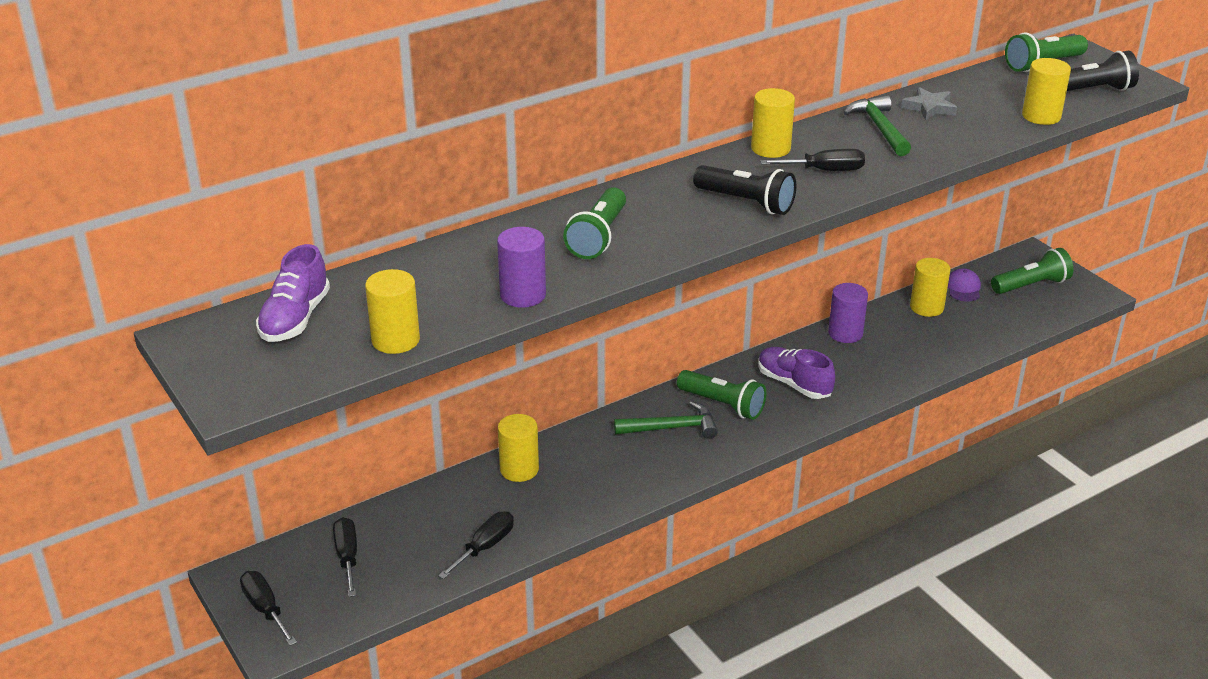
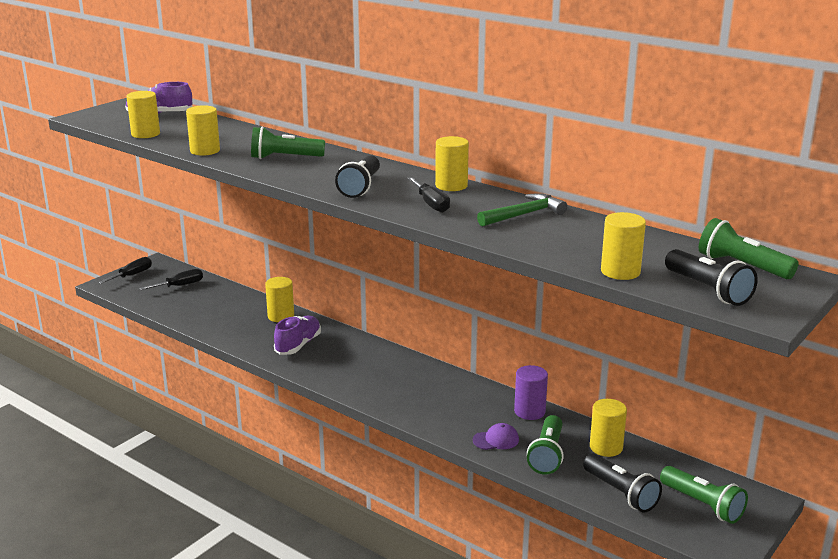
camera: 70 degrees right, 10 degrees down
(485, 547) = (202, 320): black screwdriver -> none
(523, 295) = (205, 151): purple cylinder -> yellow cylinder
(672, 428) = (354, 358): green hammer -> none
(722, 405) = (393, 373): green flashlight -> green flashlight (547, 455)
(794, 384) = (440, 398): purple shoe -> purple shoe (298, 345)
(929, 107) = (584, 228): grey star -> none
(963, 288) = (658, 464): purple cap -> purple cap (496, 440)
(1003, 321) = (620, 493): none -> black flashlight

